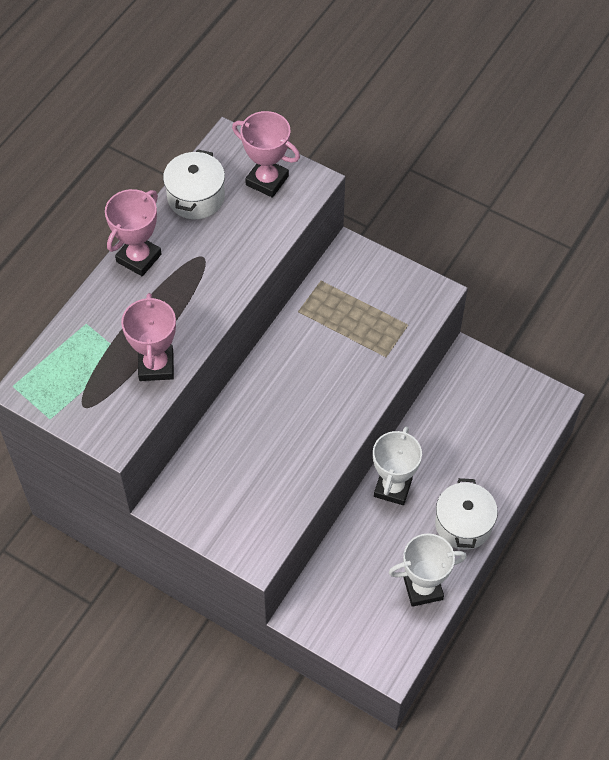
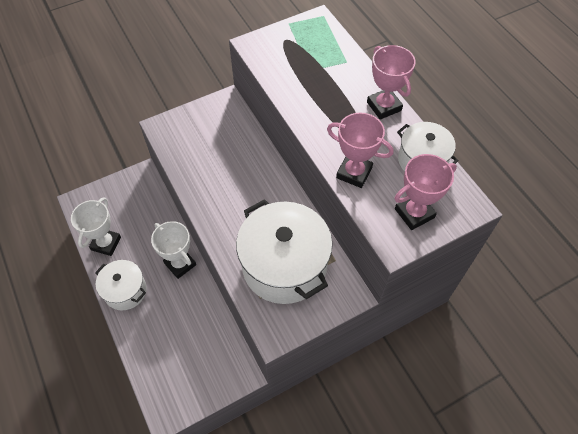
camera: 120 degrees right, 0 degrees up
(156, 365) = (289, 82): pink trophy -> pink trophy (354, 173)
(358, 321) = (284, 266): none -> white pot

